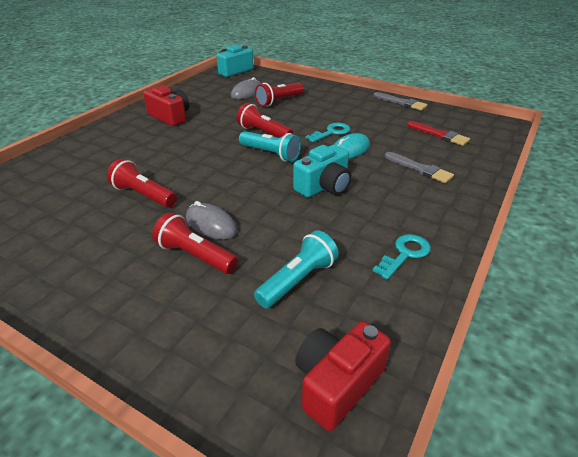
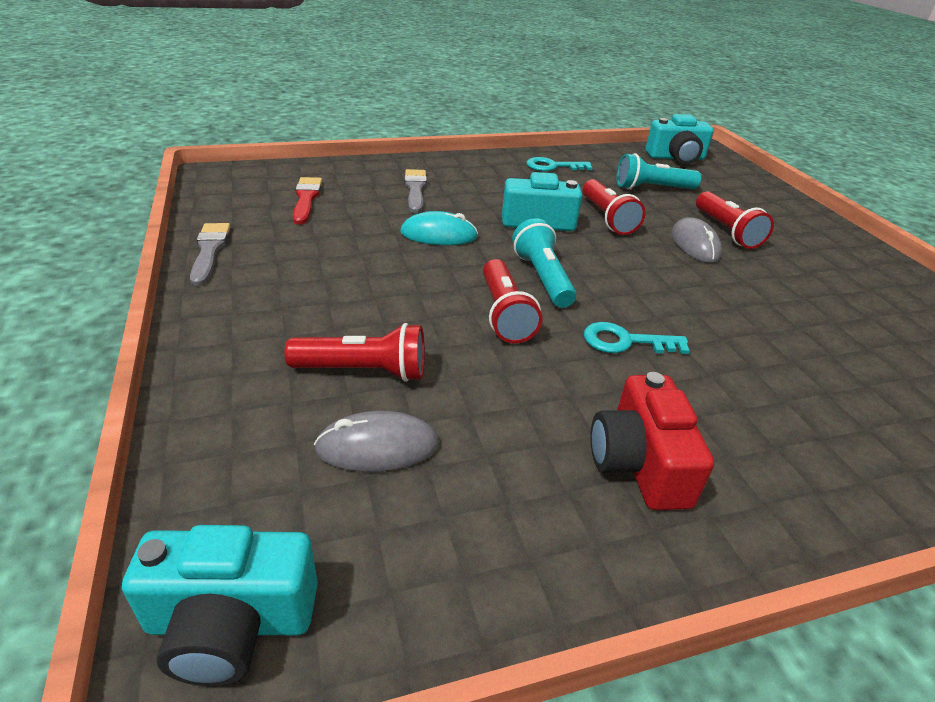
camera: 140 degrees left, 0 degrees up
(143, 195) = (763, 307): red flashlight -> red flashlight (607, 218)
(331, 132) = (411, 264): turquoise key -> turquoise key (625, 341)
(337, 383) = (676, 158): red camera -> turquoise camera

